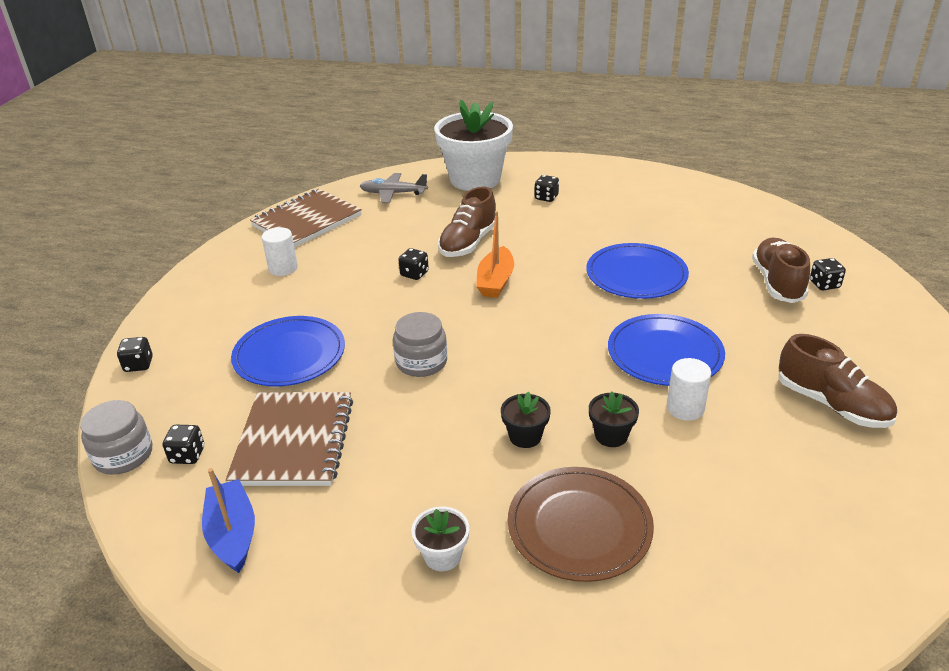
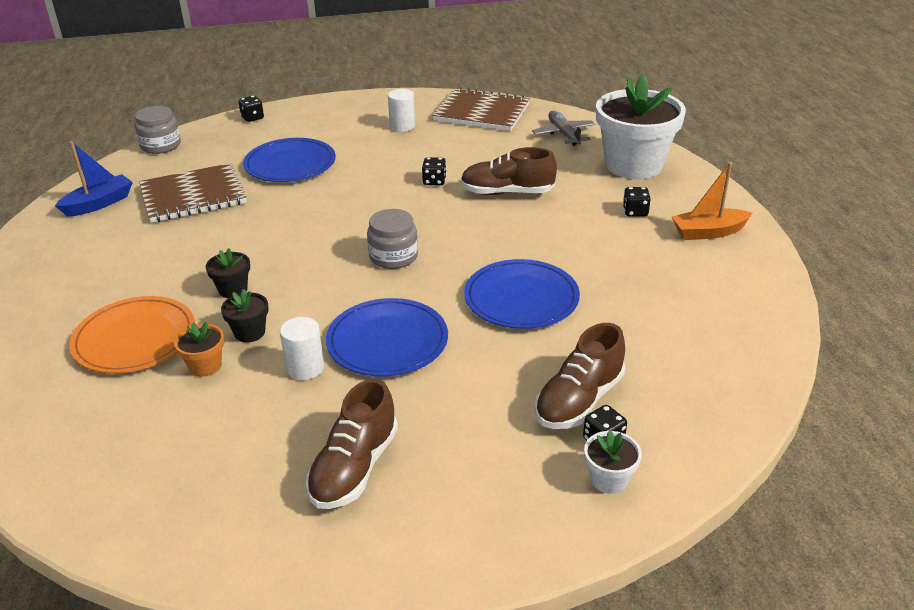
camera: 65 degrees right, 0 degrees up
(187, 455) = (167, 165): black dice -> none
(421, 362) = (308, 219): grey jar -> grey jar (393, 256)
(442, 556) = (93, 285): white flower pot -> white flower pot (609, 479)
(495, 281) = (450, 222): orange boat -> orange boat (708, 232)
(579, 526) = (134, 338): brown plate -> orange plate
(654, 475) = (205, 366): none -> orange flower pot
(777, 282) = (579, 400): brown shoe -> brown shoe turned 150 degrees clockwise

